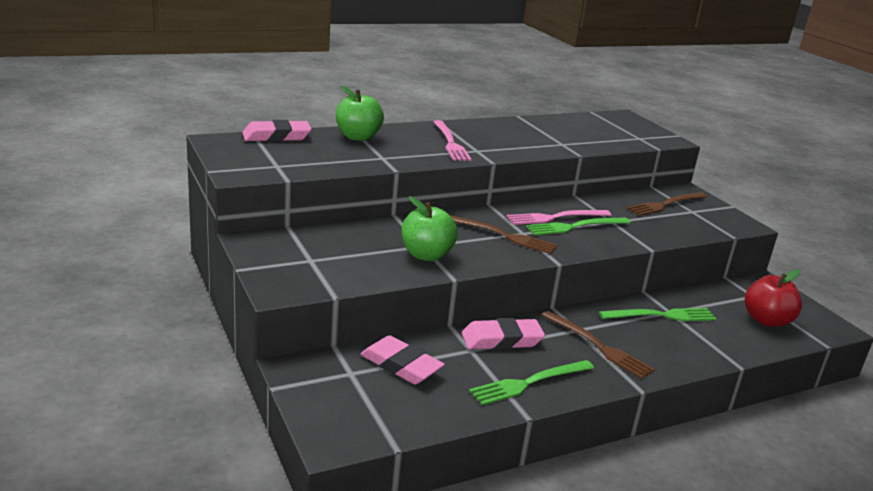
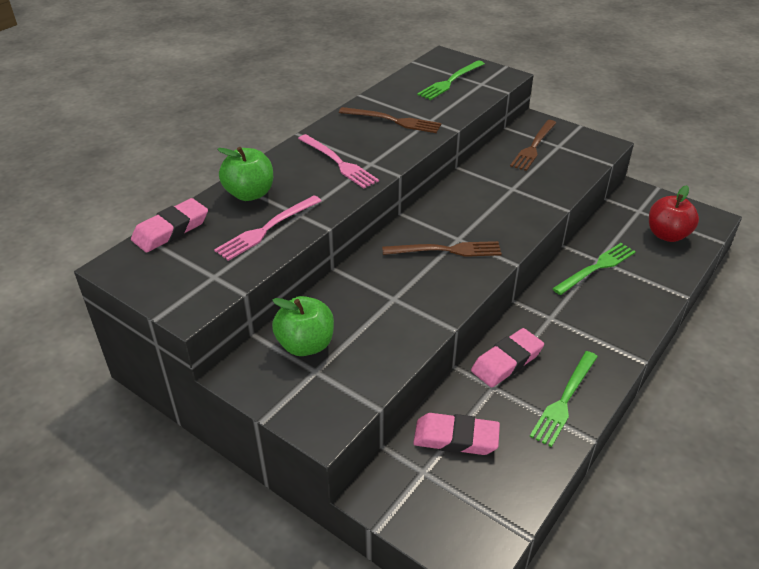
camera: 25 degrees left, 15 degrees up
(426, 255) = (407, 310): green apple -> green apple (305, 345)
(556, 217) = (467, 205): pink fork -> pink fork (267, 229)
(575, 226) = (491, 209): green fork -> green fork (450, 81)
(598, 346) = (580, 328): brown fork -> brown fork (393, 121)

